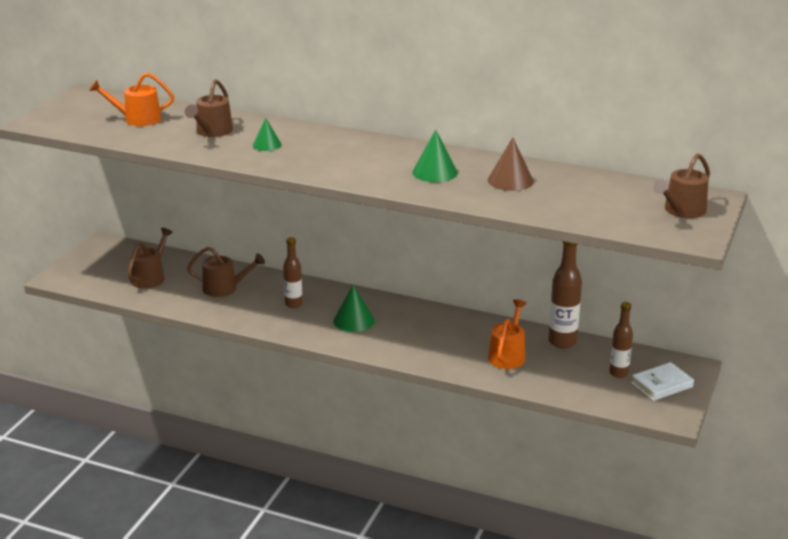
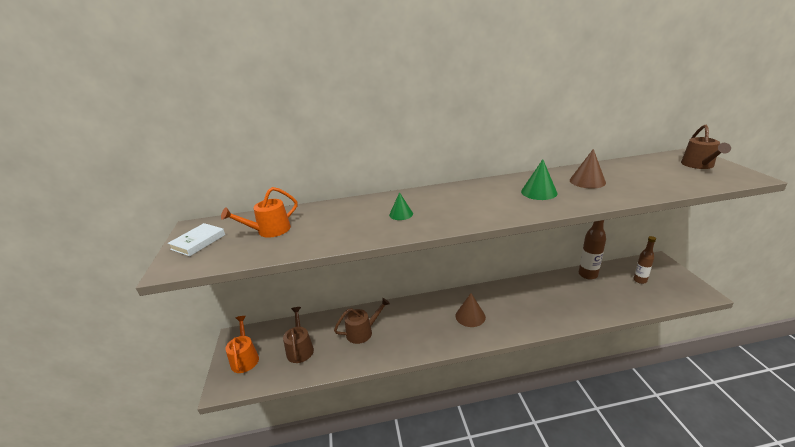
camera: 30 degrees left, 0 degrees up
(212, 131) = (345, 219): brown watering can -> none
(293, 304) = (420, 322): brown bottle -> none
(353, 320) = (470, 316): green cone -> brown cone
(508, 355) = (578, 297): orange watering can -> orange watering can (245, 358)
(662, 385) = (666, 277): white book -> white book (198, 242)

